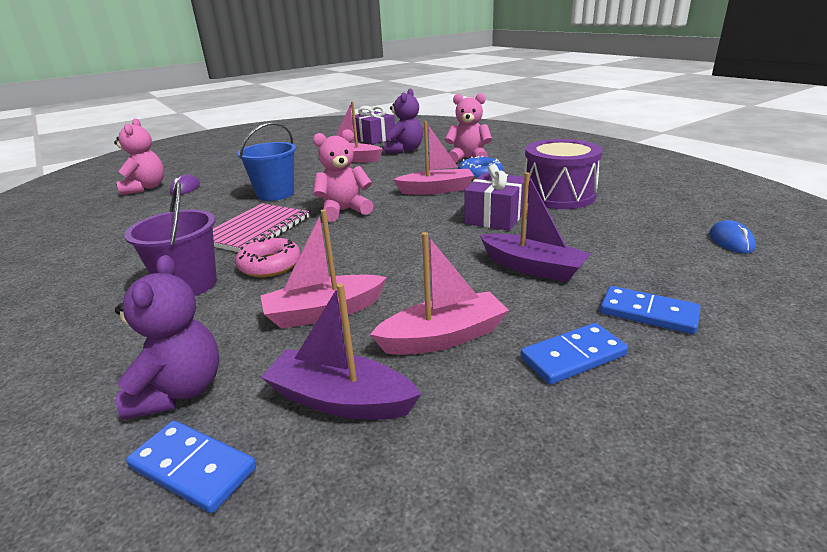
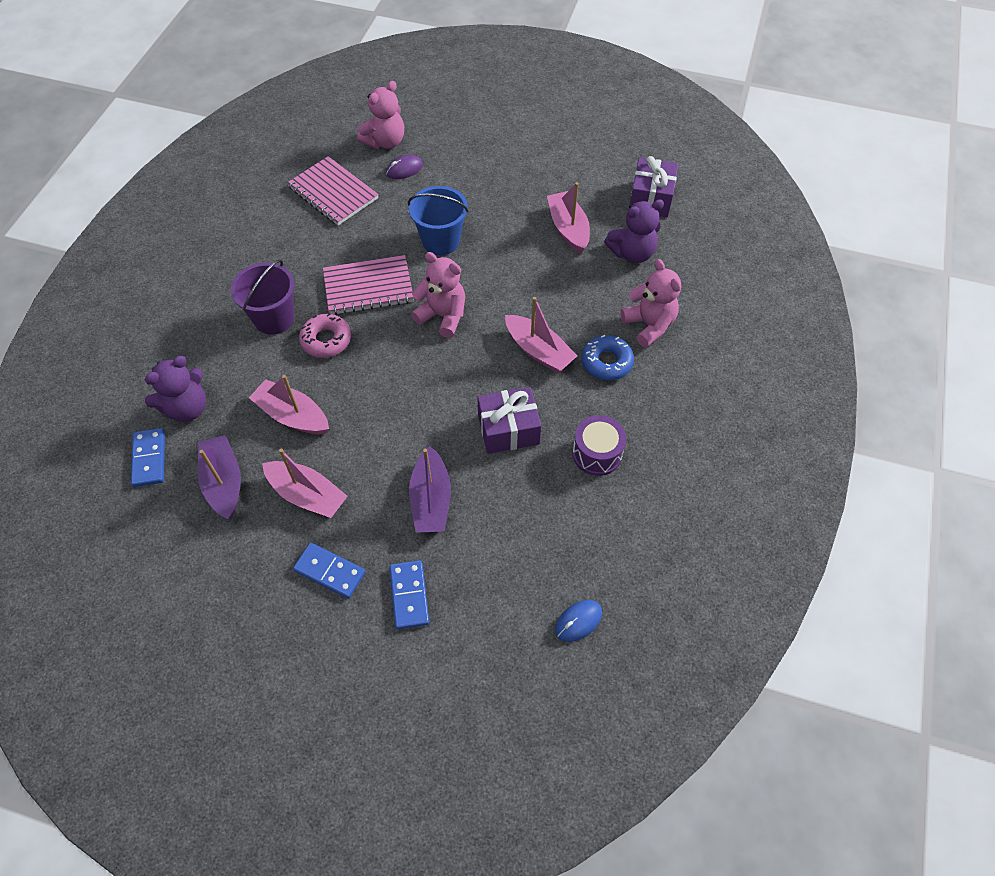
camera: 50 degrees right, 30 degrees up
(134, 218) = (333, 193): none -> pink notebook
(558, 195) = (597, 453): purple drum -> purple drum, size x0.63

